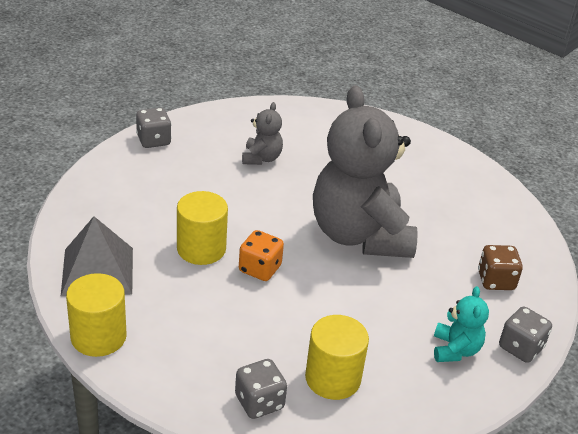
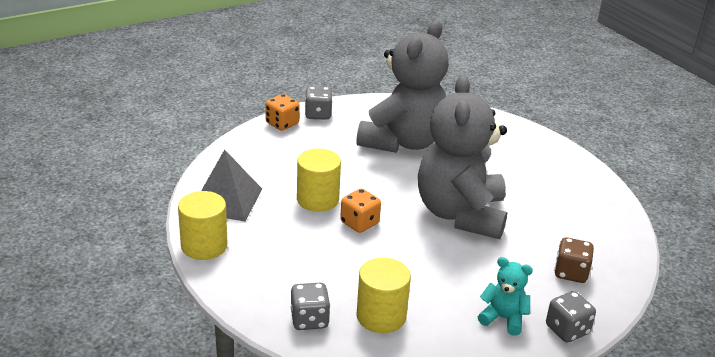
camera: 20 degrees right, 5 degrees down
(118, 160) = (282, 124): none -> orange dice
(261, 158) = (403, 142): grey teddy bear -> grey teddy bear, size x2.37
(455, 350) = (503, 318): turquoise teddy bear -> turquoise teddy bear turned 90 degrees counterclockwise

